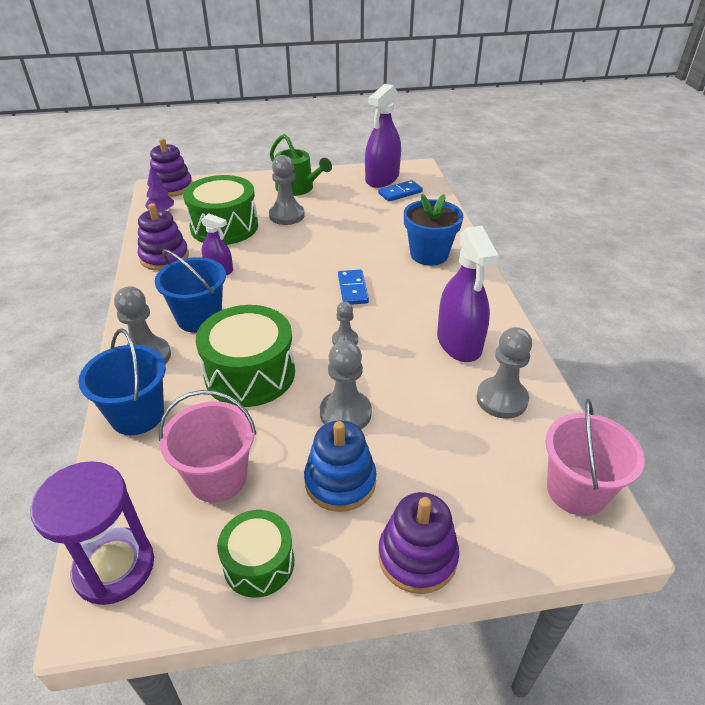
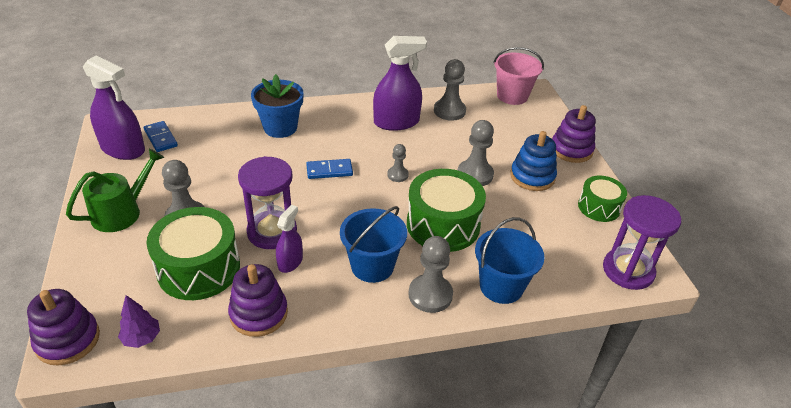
camera: 95 degrees left, 0 degrees up
(218, 478) = (546, 231): pink bucket -> none
(261, 258) = (272, 232): none -> purple hourglass

